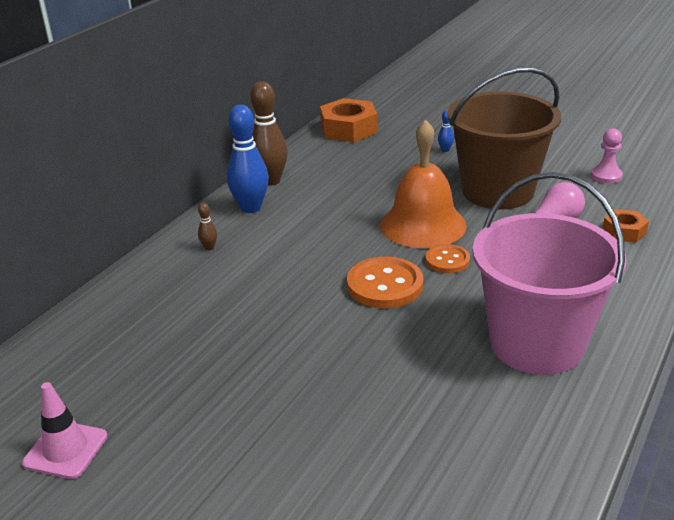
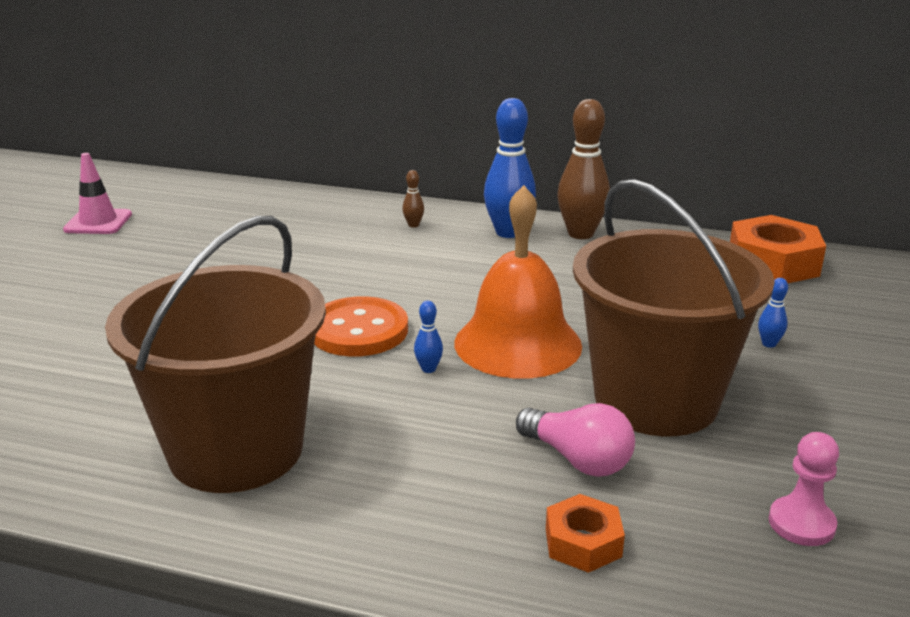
camera: 75 degrees right, 5 degrees down
(447, 260) = (428, 369): orange button -> blue bowling pin
(536, 343) = (236, 450): pink bucket -> brown bucket

